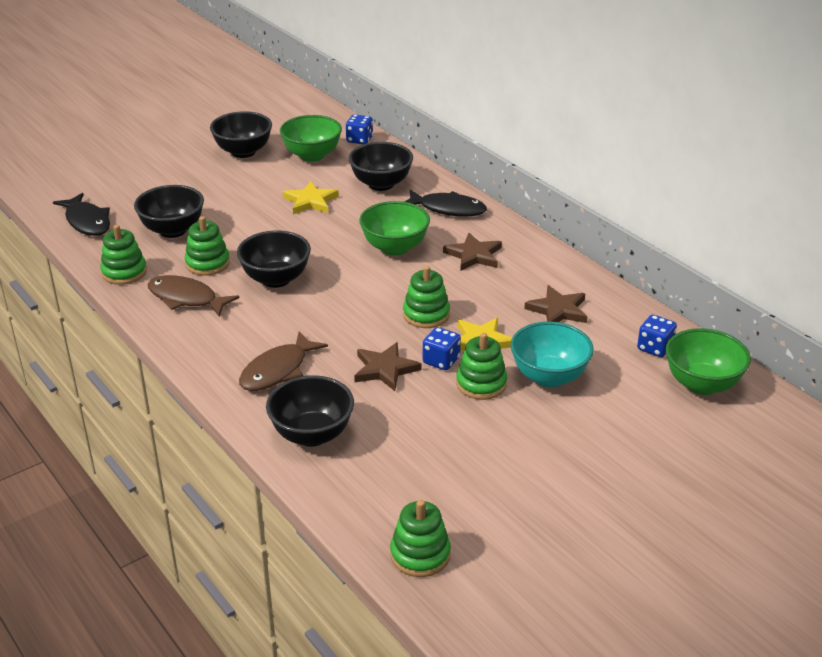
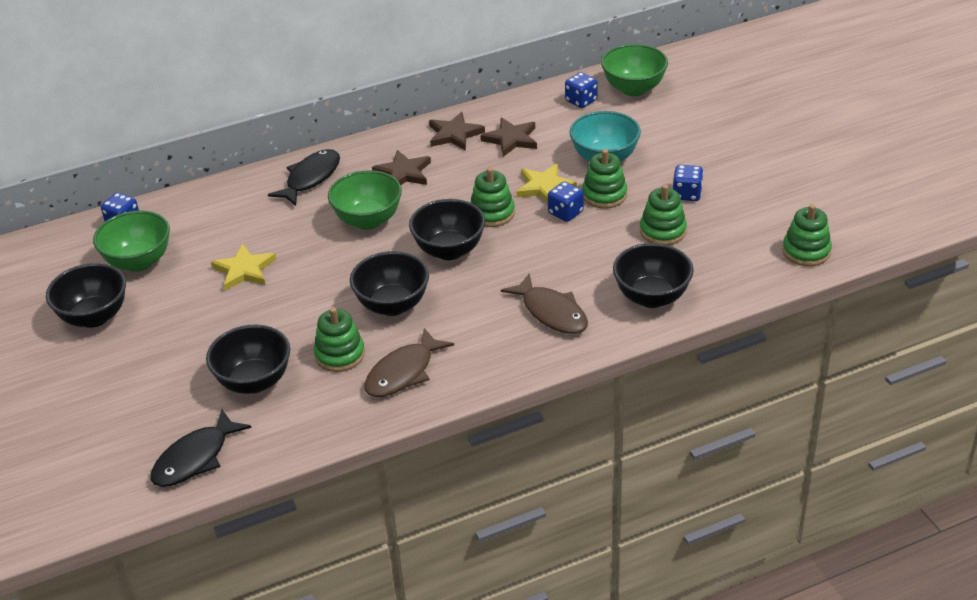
camera: 75 degrees left, 5 degrees up
(87, 222) = (195, 458): black fish -> black fish turned 150 degrees clockwise
(124, 272) = (329, 423): green stacking toy -> green stacking toy (662, 231)
(381, 184) = (235, 217): black bowl -> black bowl (449, 250)
(385, 369) = (568, 246): brown star -> brown star (454, 134)
(504, 445) = (687, 194): none -> blue dice

